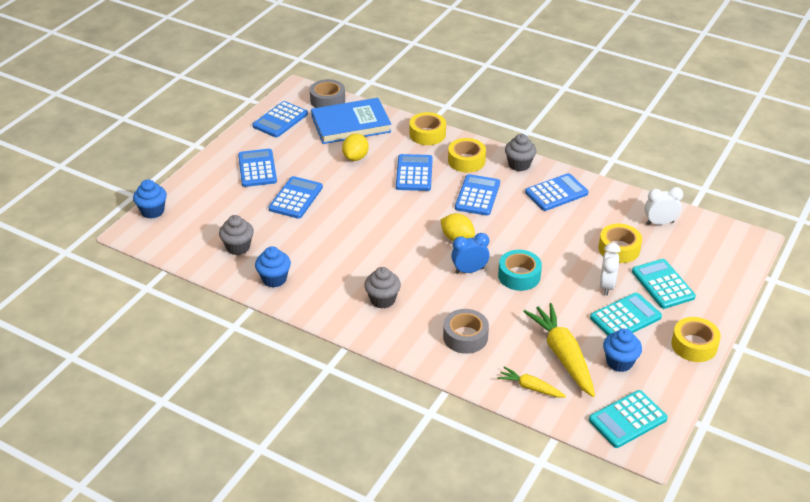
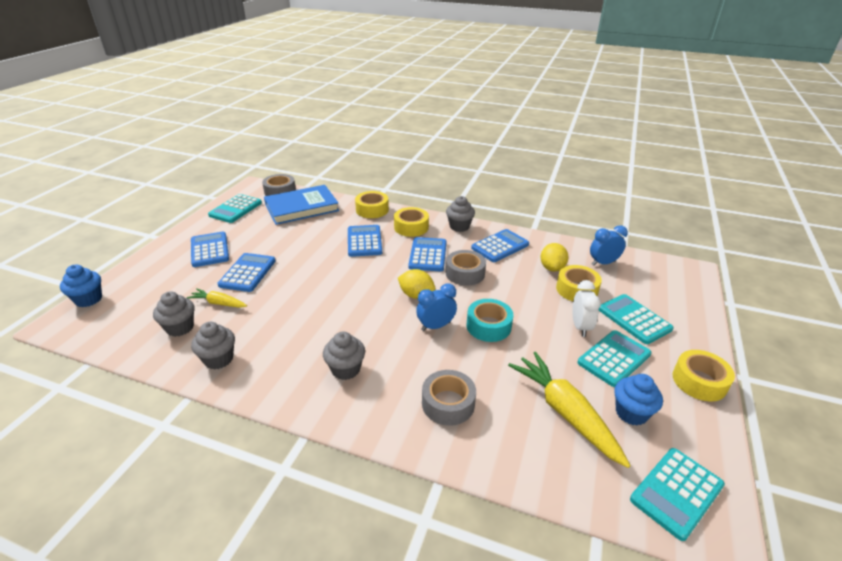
camera: 10 degrees left, 5 degrees down
(274, 279) = (218, 359): blue cupcake -> grey cupcake
(280, 120) = (236, 209): blue calculator -> turquoise calculator
(355, 157) = (307, 233): yellow lemon -> yellow lemon (552, 268)
(511, 220) = (465, 273): none -> grey tape
(530, 387) = (543, 462): yellow carrot -> yellow carrot (219, 303)
(659, 223) = (603, 263): white clock -> blue clock

